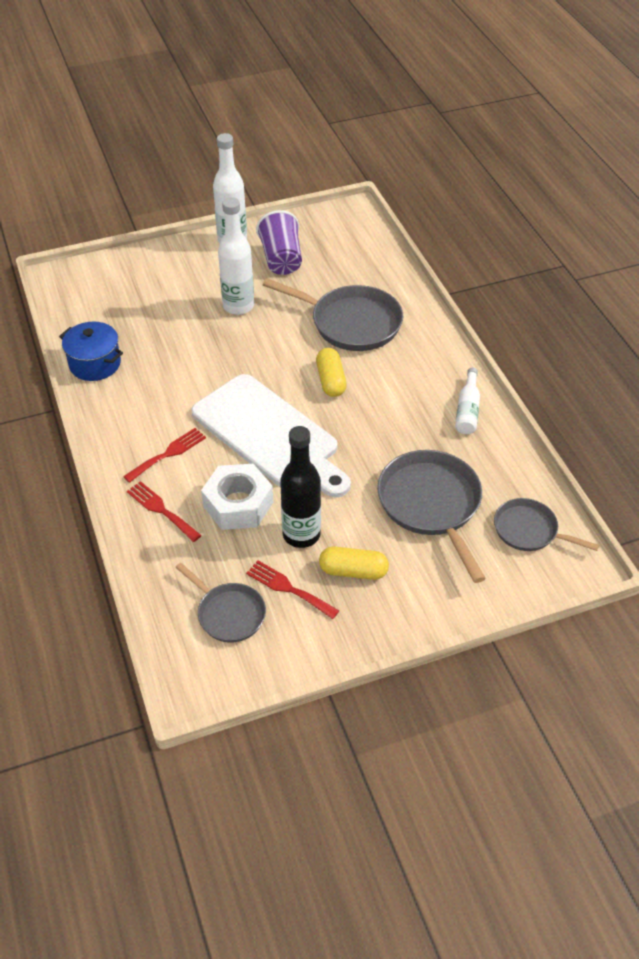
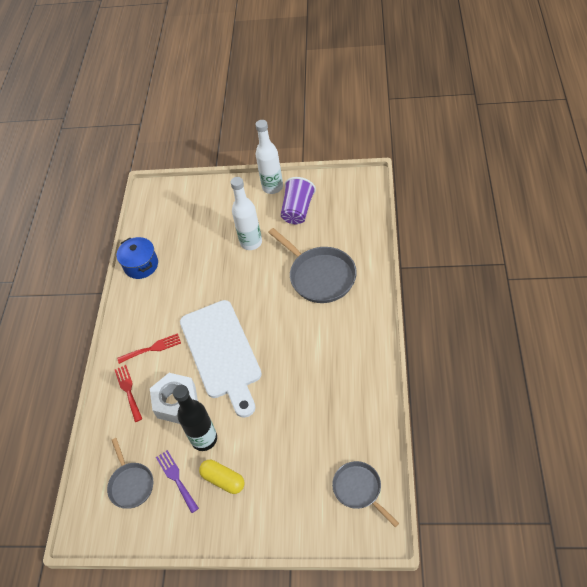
camera: 30 degrees right, 5 degrees up
(288, 588) = (176, 478): red fork -> purple fork
(331, 380) = (283, 320): yellow capsule -> none
(431, 505) = (301, 445): grey pan -> none
(467, 410) = (366, 373): white bottle -> none

